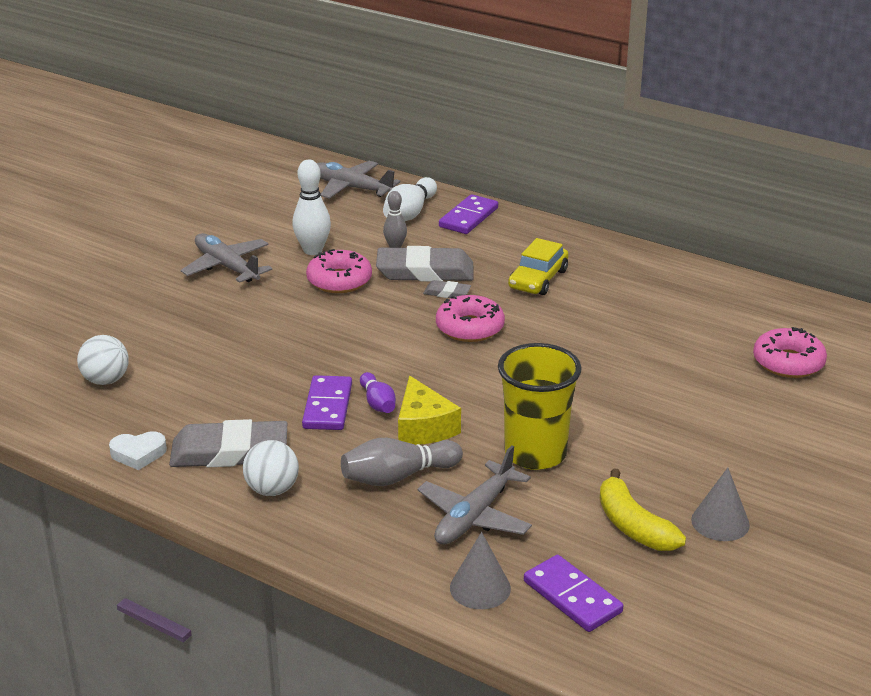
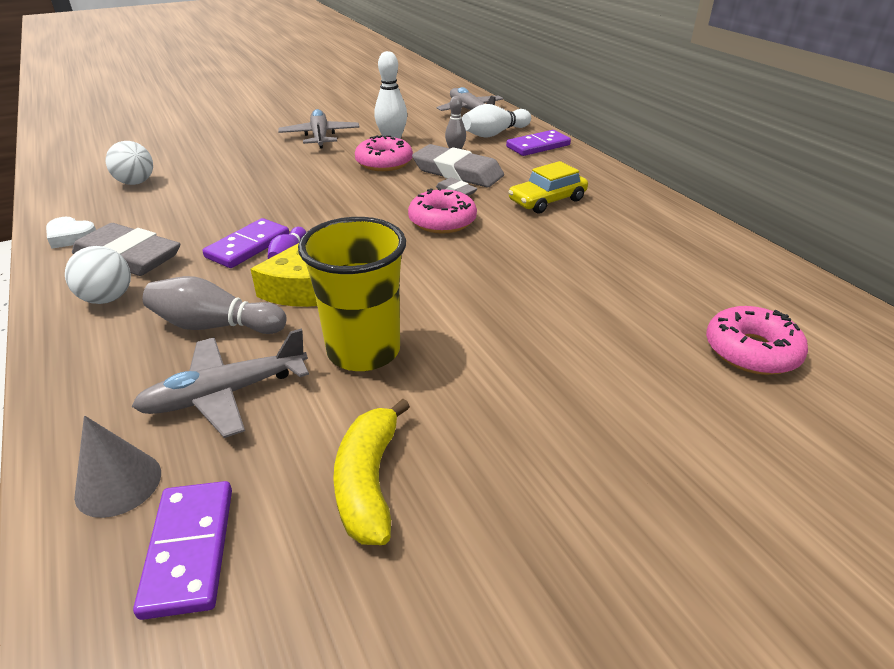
camera: 30 degrees right, 5 degrees up
(720, 522) = (480, 528): grey cone -> none

